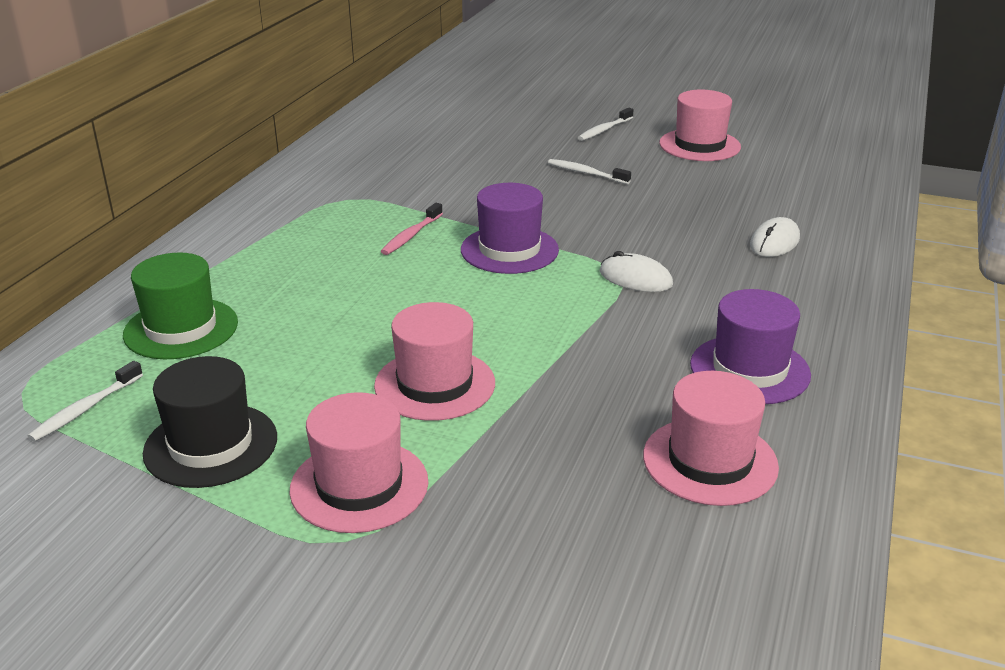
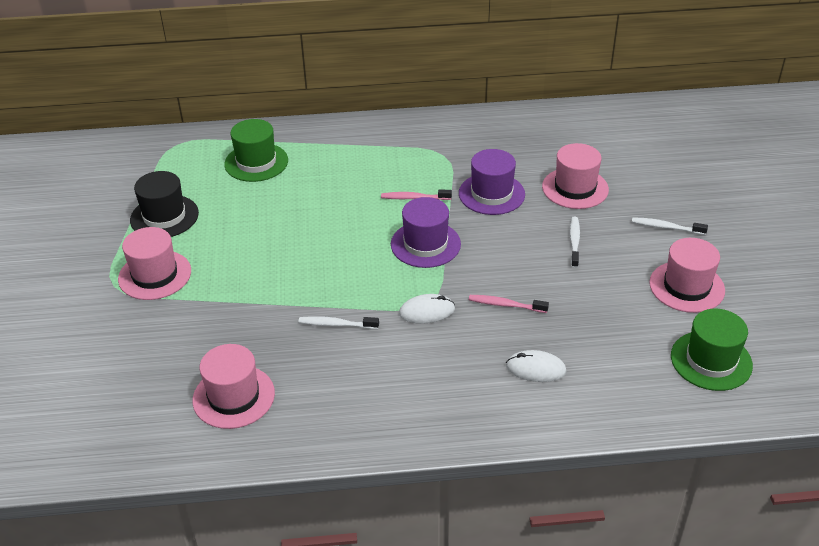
camera: 65 degrees right, 10 degrees up
(85, 409) = (173, 168): white toothbrush -> white toothbrush (336, 324)
(435, 384) = (253, 268): pink hat -> pink hat (575, 188)
(635, 278) = (427, 311): white mouse -> white mouse turned 75 degrees clockwise
(659, 232) = (505, 305): none -> pink toothbrush
(749, 369) = (342, 393): purple hat -> purple hat (491, 194)
(809, 163) = (711, 360): none -> green hat

